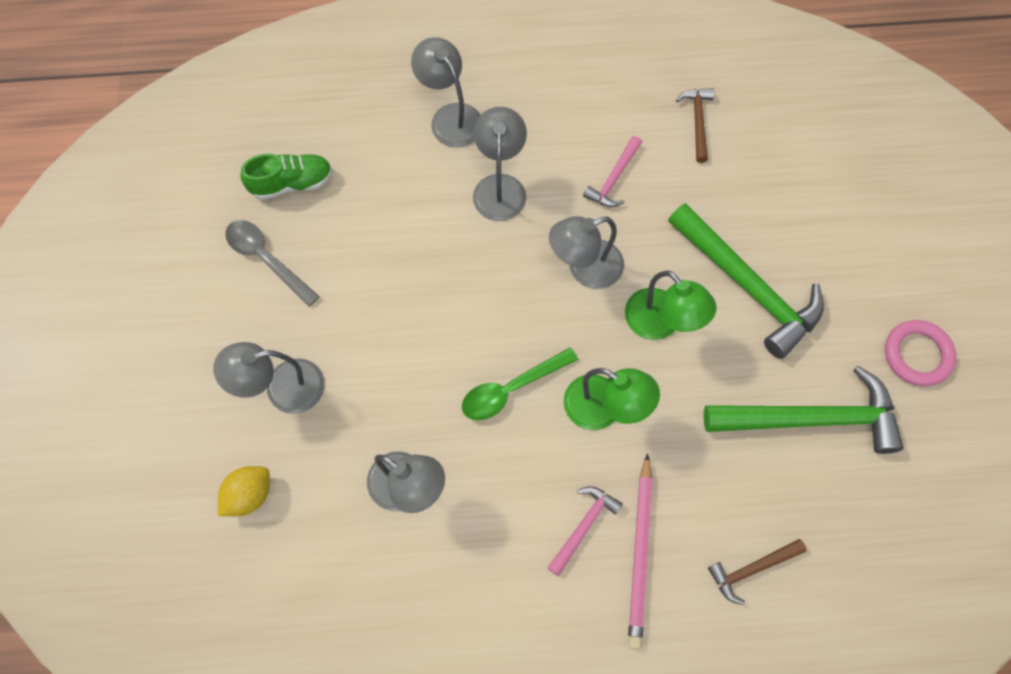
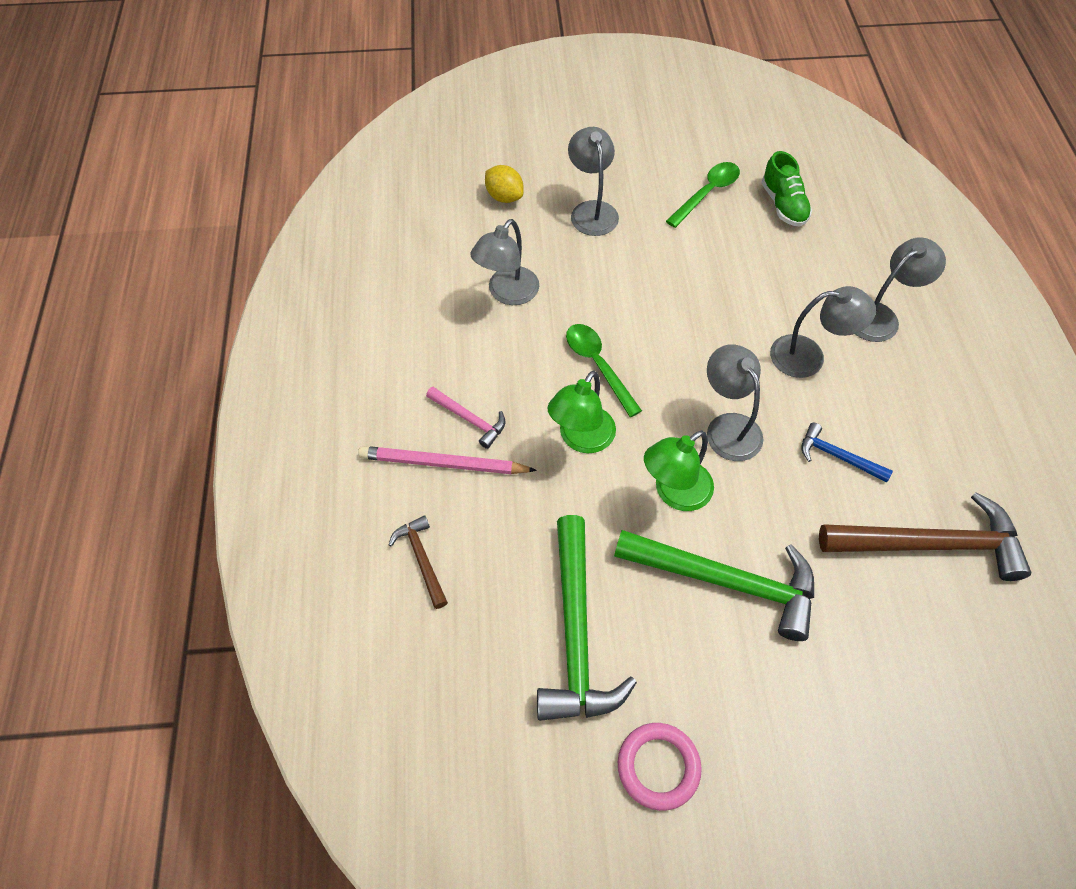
camera: 90 degrees right, 10 degrees down
(267, 259) = (707, 193): grey spoon -> green spoon
(614, 179) = (837, 456): pink hammer -> blue hammer
(697, 122) = (930, 544): brown hammer -> brown hammer, size x2.04
(747, 286) = (726, 581): green hammer -> green hammer turned 120 degrees counterclockwise

